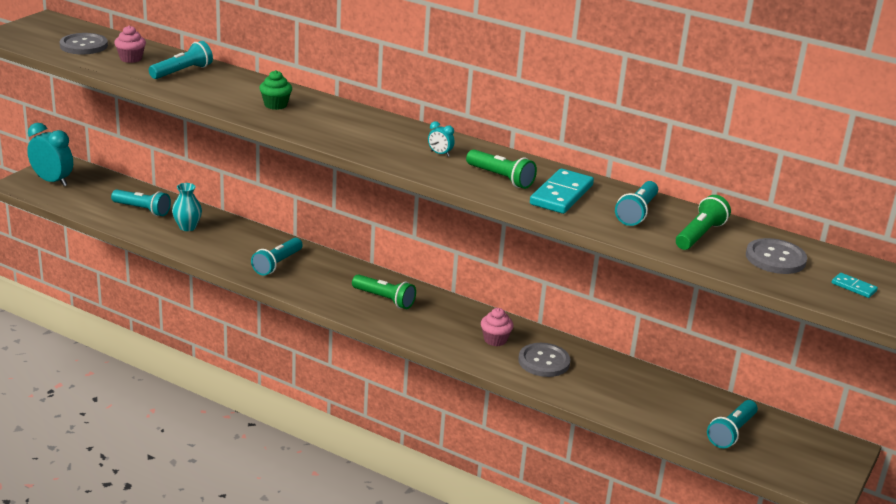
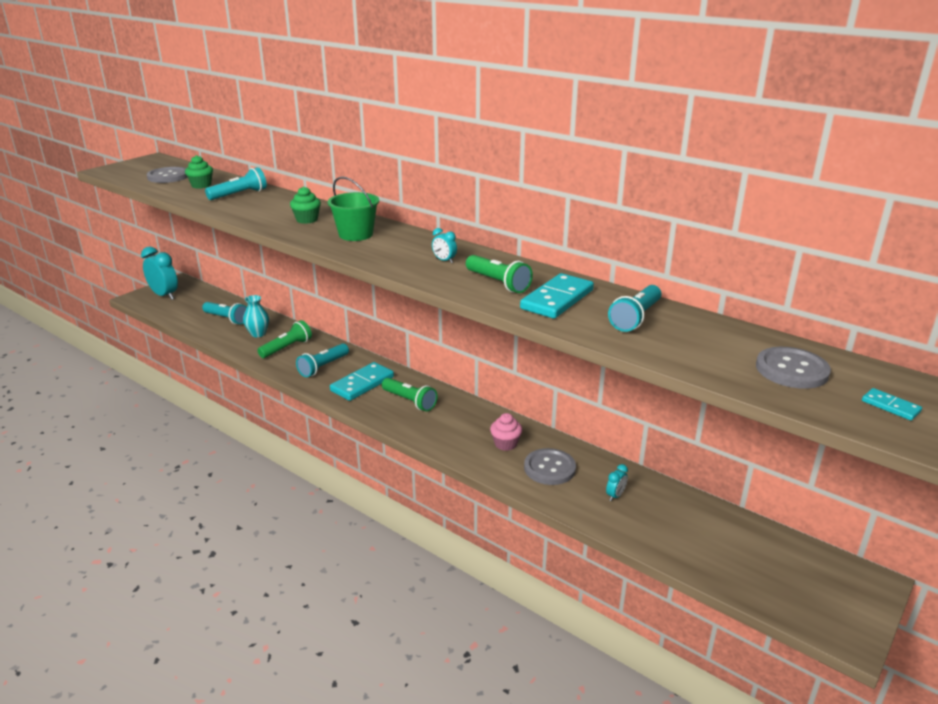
camera: 10 degrees right, 0 degrees up
(131, 59) = (201, 185): pink cupcake -> green cupcake
(327, 282) = (362, 384): none -> turquoise domino
(336, 123) = (356, 234): none -> green bucket
(611, 385) = (615, 495): none -> turquoise clock
(699, 235) = (703, 342): green flashlight -> green flashlight (287, 348)
(731, 432) = (741, 556): turquoise flashlight -> none

